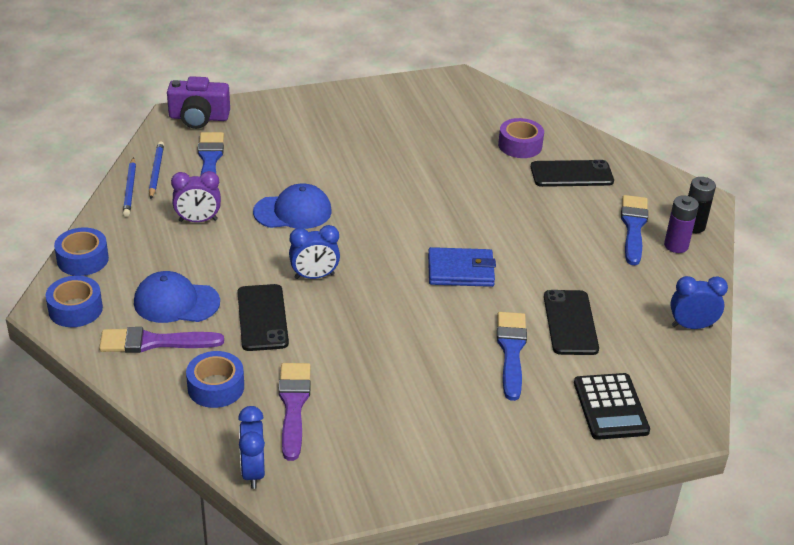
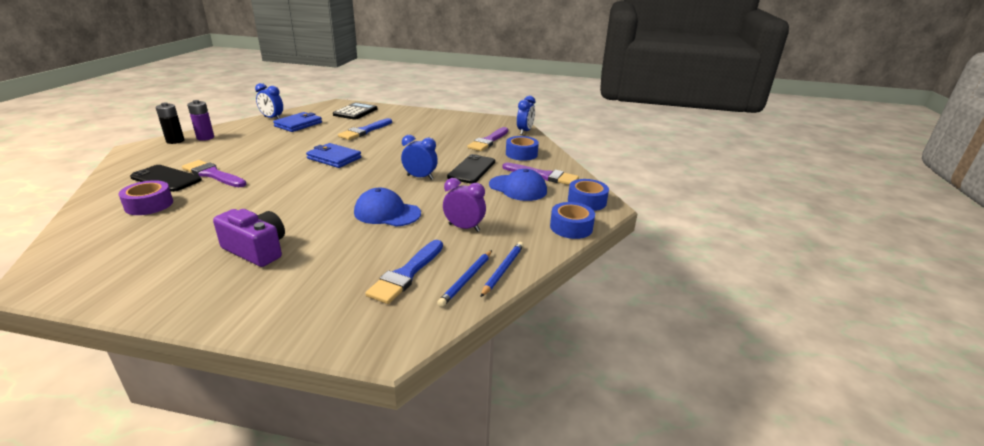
camera: 150 degrees left, 10 degrees down
(199, 118) = (365, 332): purple camera -> purple camera (256, 250)
(541, 195) = (213, 174): none -> purple brush
(570, 323) = (320, 131): black phone -> none
(627, 326) = (298, 124): none -> blue wallet
(633, 227) = (204, 148): blue brush -> none

